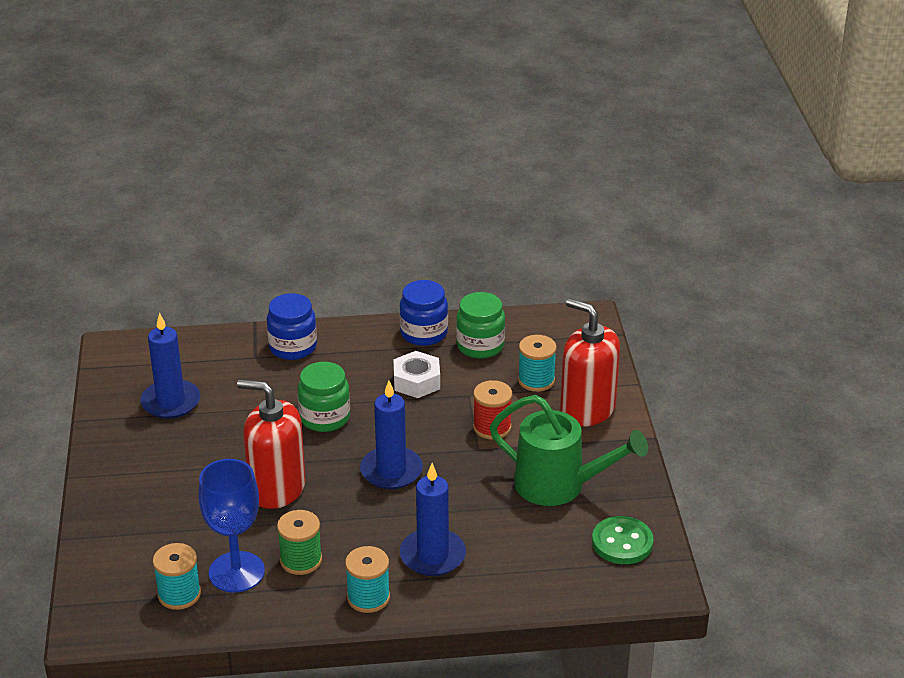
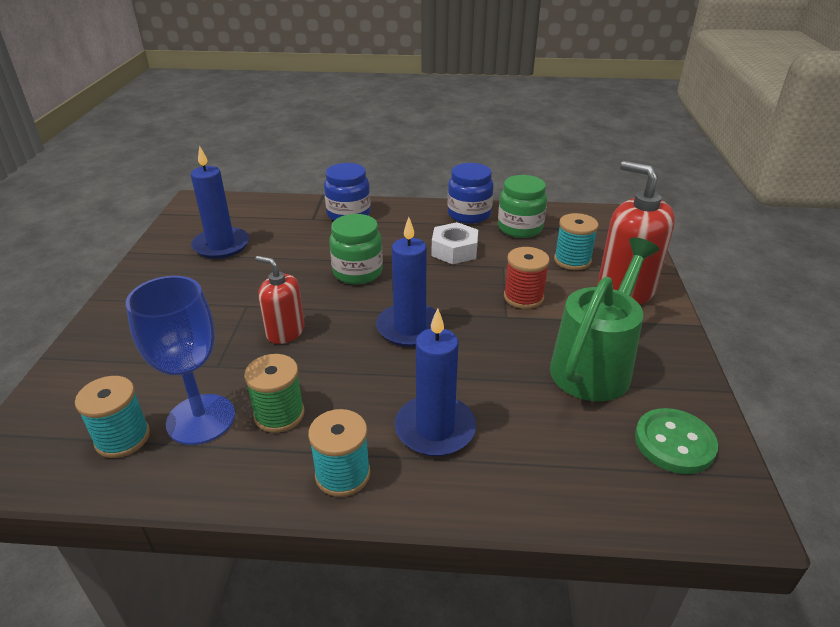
camera: 10 degrees right, 0 degrees up
(277, 488) = (285, 332): red soap dispenser -> red soap dispenser, size x0.60
(560, 486) = (595, 364): green watering can -> green watering can turned 90 degrees counterclockwise

